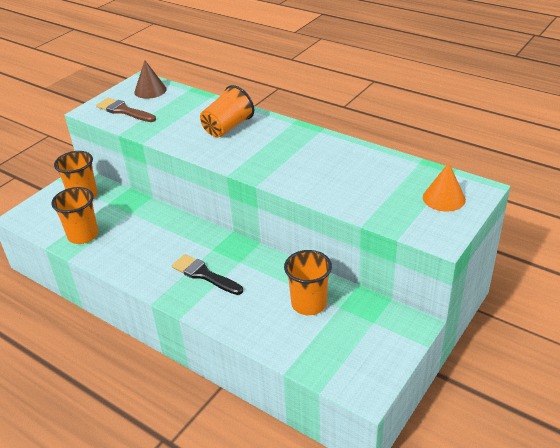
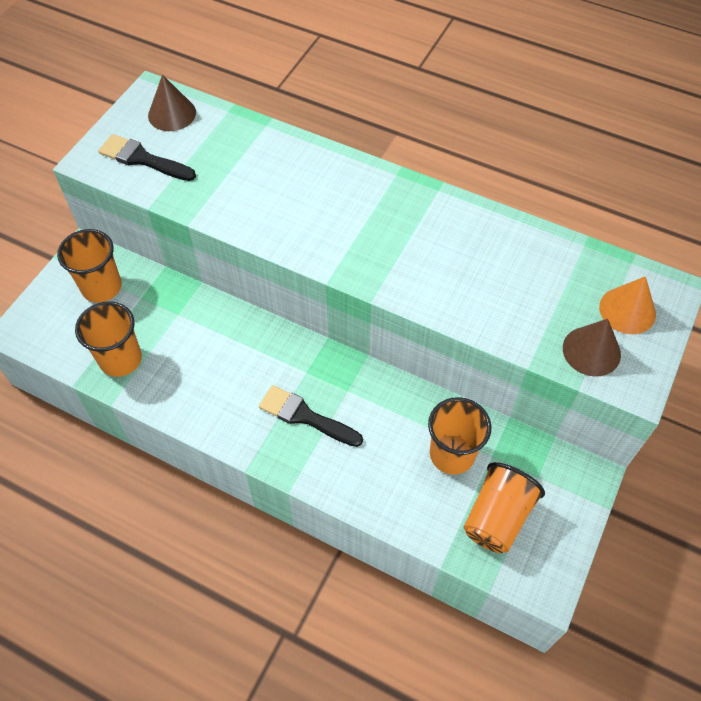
camera: 10 degrees left, 20 degrees up
(124, 111) = (143, 159): brown brush -> black brush
(227, 127) = (305, 187): orange cup -> orange cup (497, 517)
(411, 219) = (591, 351): none -> brown cone

